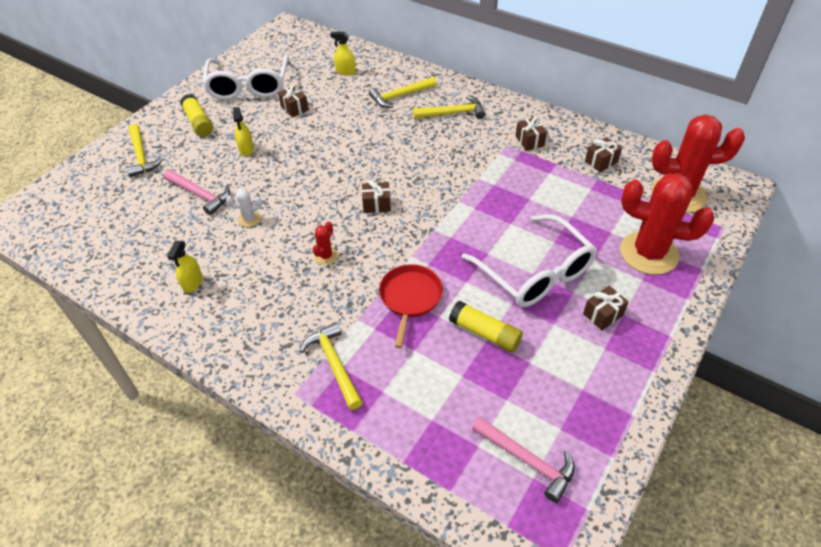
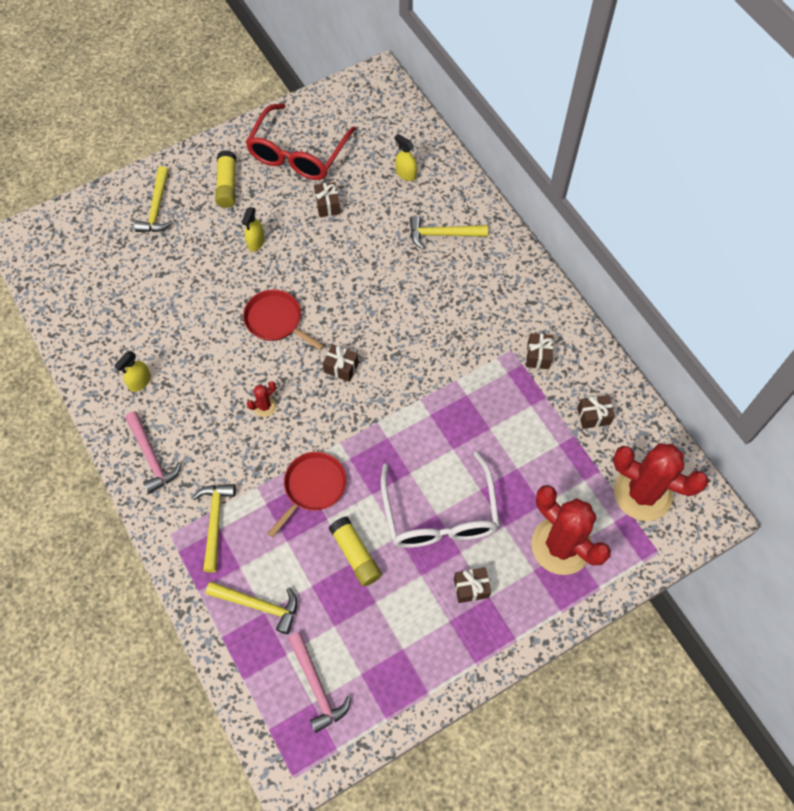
camera: 25 degrees right, 15 degrees up
(200, 195) = (189, 282): pink hammer -> pink hammer (151, 457)
(249, 86) = (298, 153): white glasses -> red glasses
(249, 219) = (219, 331): white cactus -> none
(297, 193) = (276, 320): none -> red pan
(453, 113) = (483, 283): yellow hammer -> yellow hammer (259, 605)

